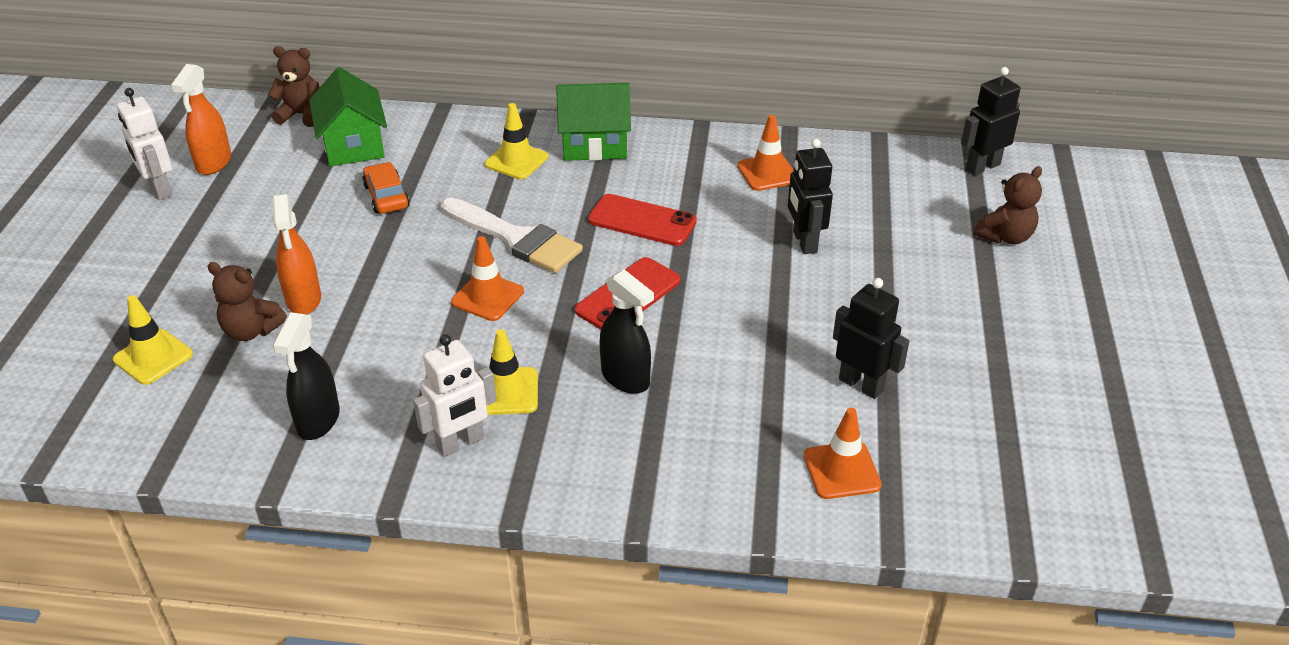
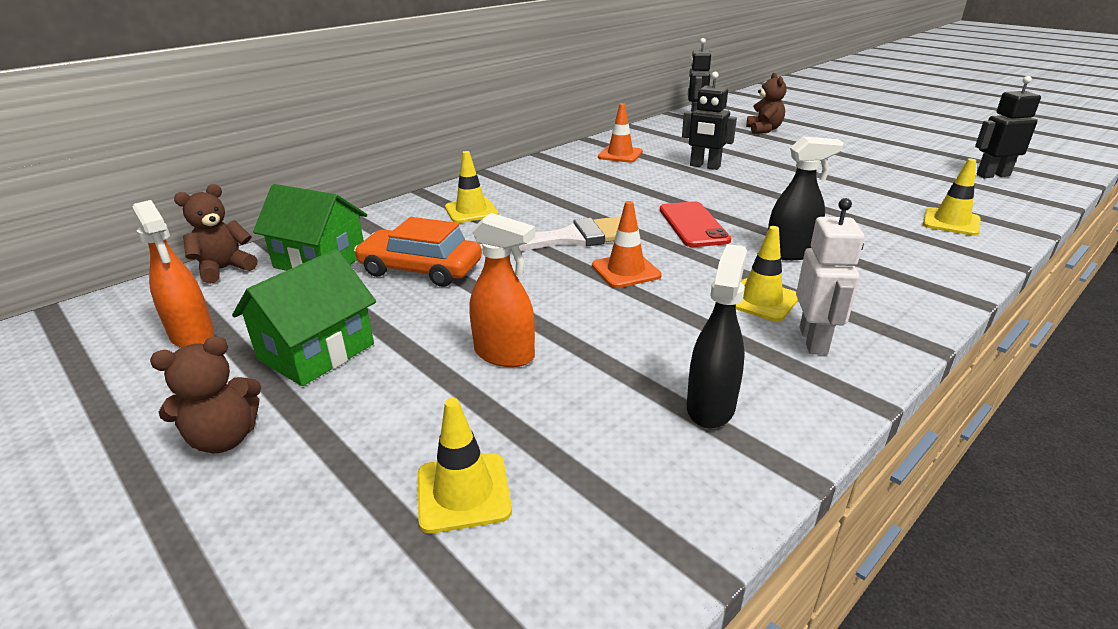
camera: 50 degrees left, 10 degrees down
(159, 189) = (162, 384): white robot -> none
(251, 330) = (511, 402): brown teddy bear -> brown teddy bear (224, 438)
(318, 421) = (710, 407): black spray bottle -> black spray bottle turned 120 degrees counterclockwise
(386, 196) = (421, 269): orange car -> orange car, size x1.54
(594, 144) = (501, 184): green house -> green house (316, 352)
(642, 221) = (614, 197): red phone -> none
(841, 470) = (951, 222): orange traffic cone -> yellow traffic cone
(861, 385) = (866, 194): black robot -> black robot (992, 175)

